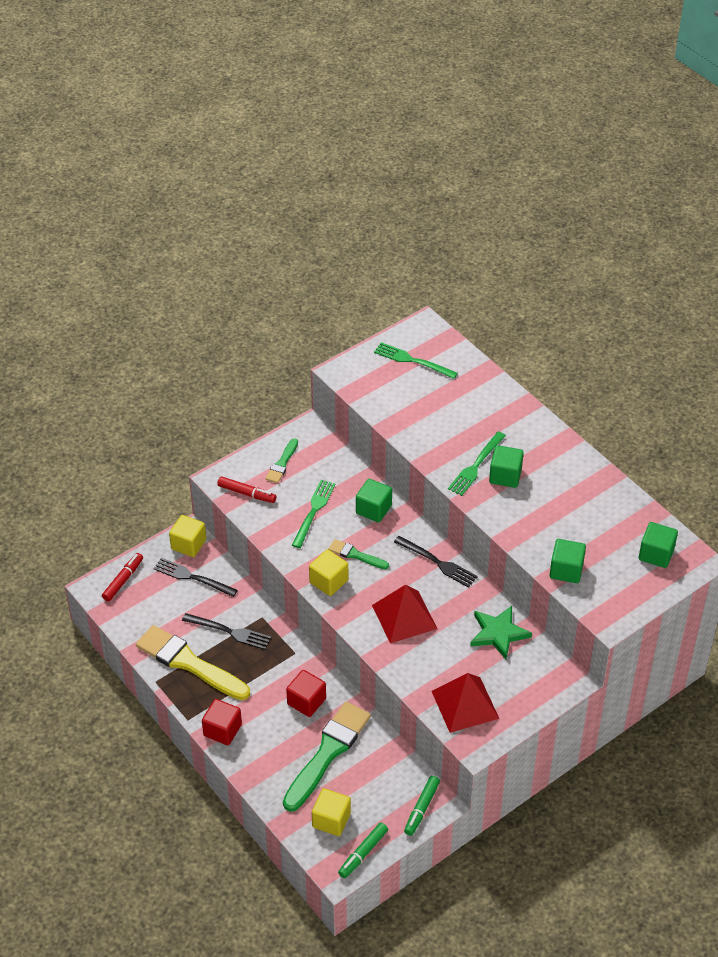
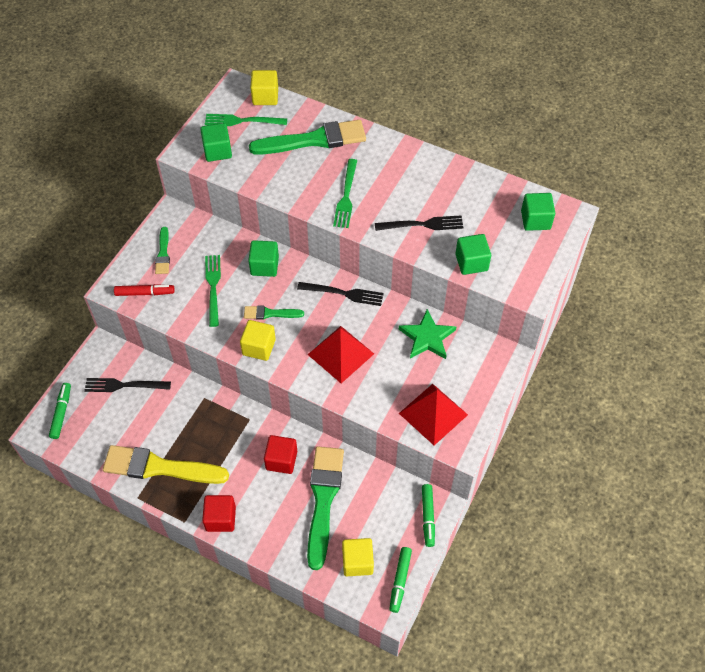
camera: 25 degrees left, 10 degrees up
(123, 580) = (61, 413): red marker -> green marker
(188, 544) = (106, 356): yellow cube -> yellow cube (265, 97)
(230, 632) = (182, 423): black fork -> black fork (423, 224)
(473, 402) = (313, 140): none -> green brush
(505, 476) = (375, 196): green cube -> green cube (217, 151)

